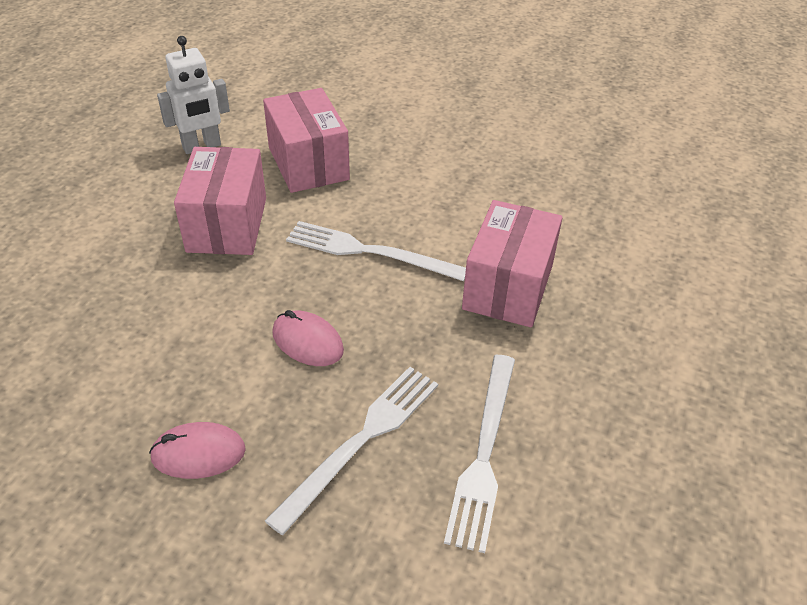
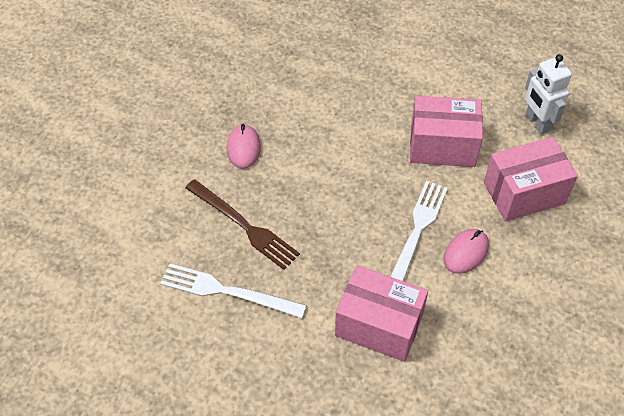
camera: 95 degrees right, 10 degrees up
(307, 342) = (326, 197): pink mouse -> pink mouse (466, 252)
(361, 441) = (244, 225): white fork -> brown fork

